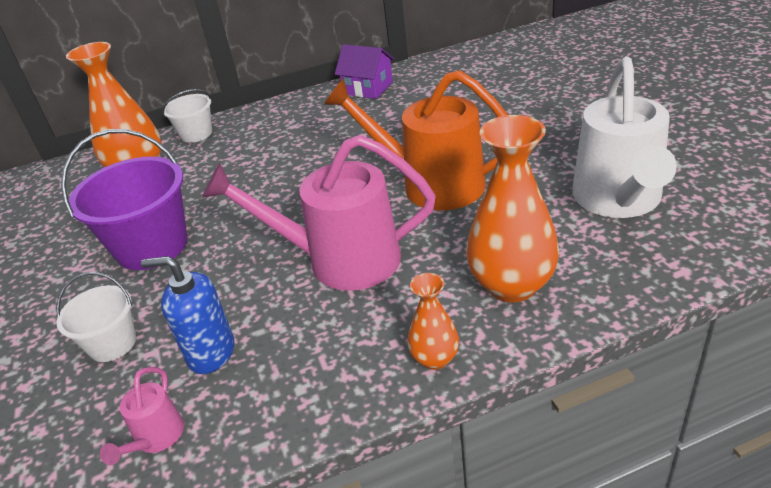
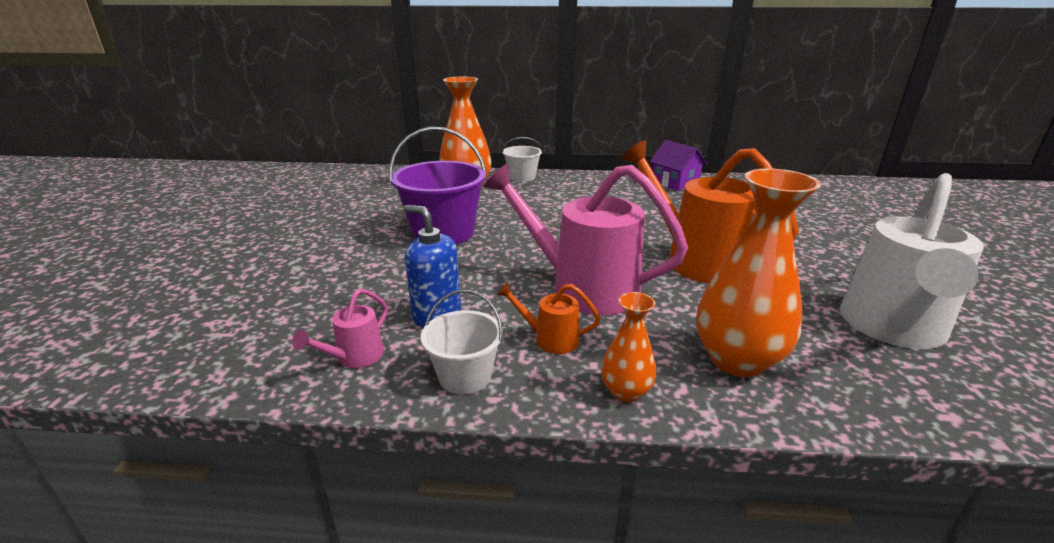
camera: 20 degrees right, 10 degrees down
(112, 344) = (372, 283): white bucket -> white bucket (465, 376)
(340, 333) = (549, 339): none -> orange watering can

